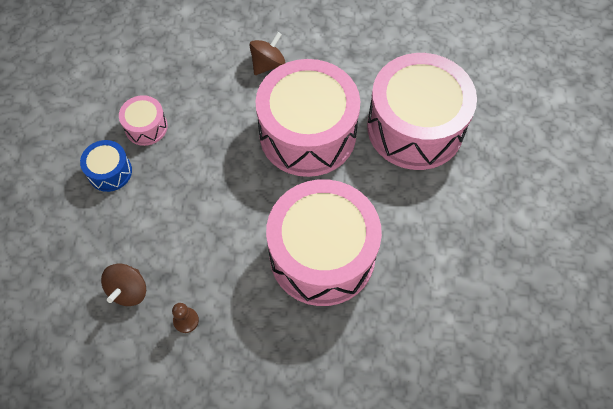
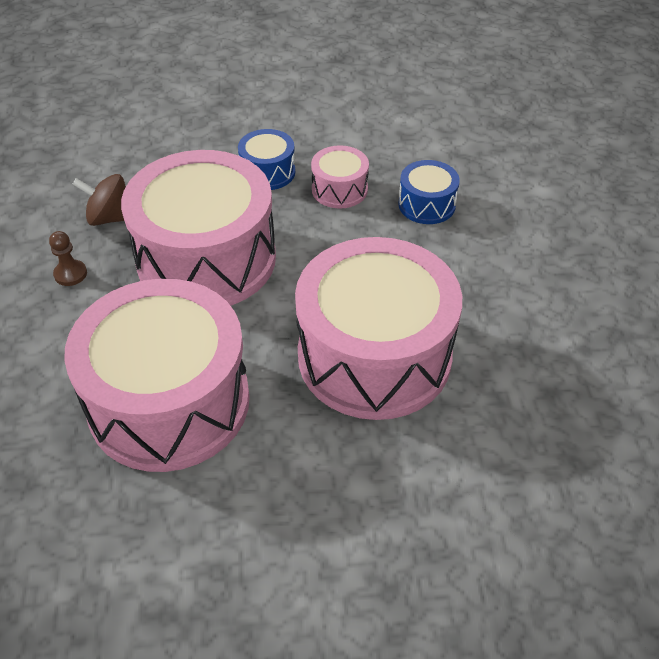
camera: 80 degrees right, 15 degrees down
(179, 77) = (426, 204): none -> blue drum
(268, 64) = (485, 291): brown spinning top -> none
(415, 127) = (428, 506): pink drum -> pink drum (206, 259)

